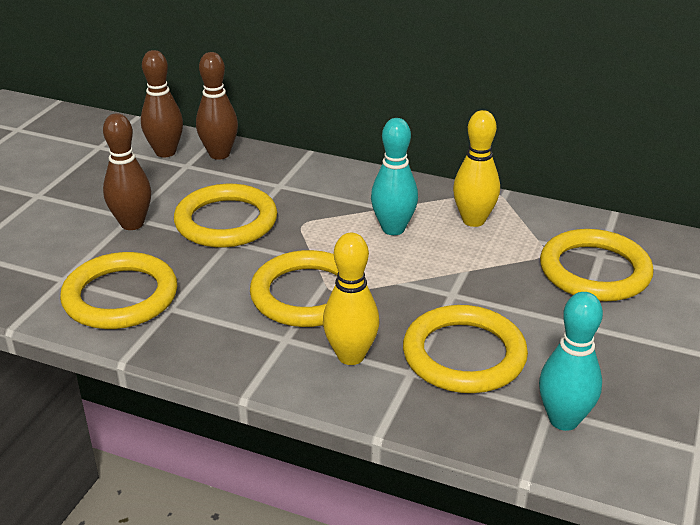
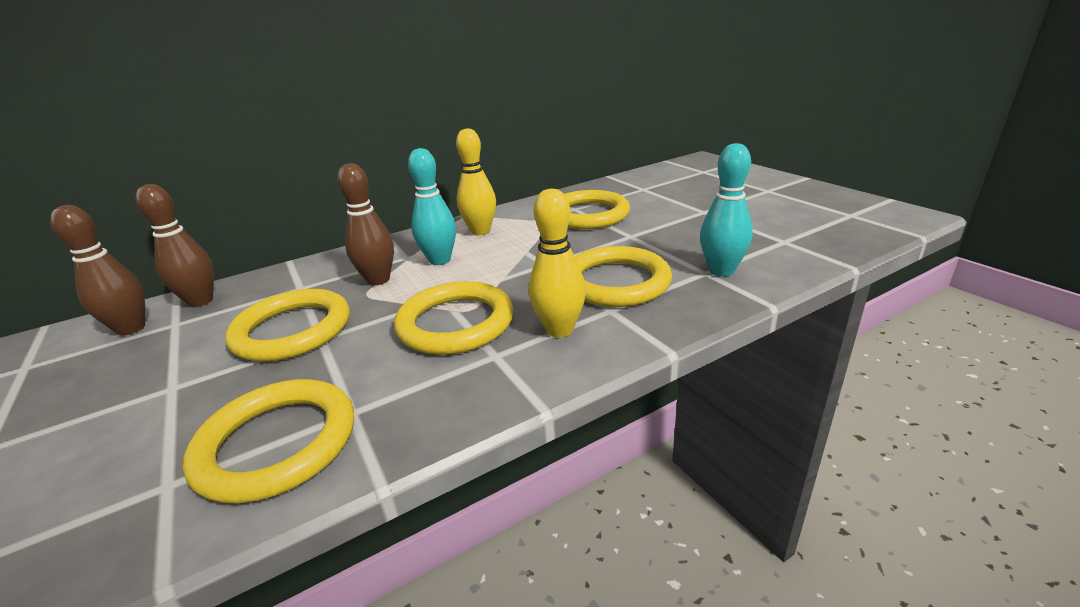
camera: 50 degrees left, 5 degrees down
(132, 224) = (184, 390): brown bowling pin -> brown bowling pin (378, 280)

